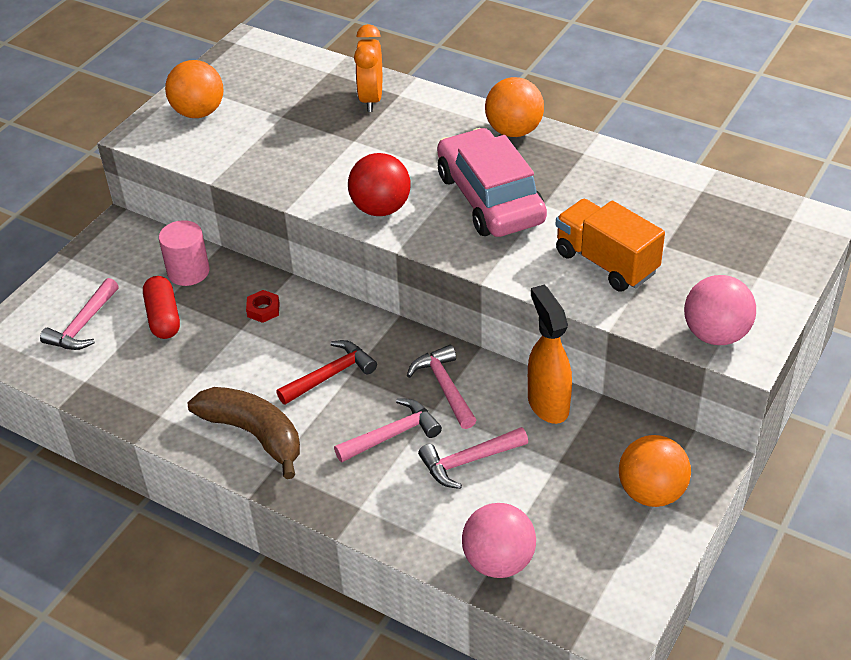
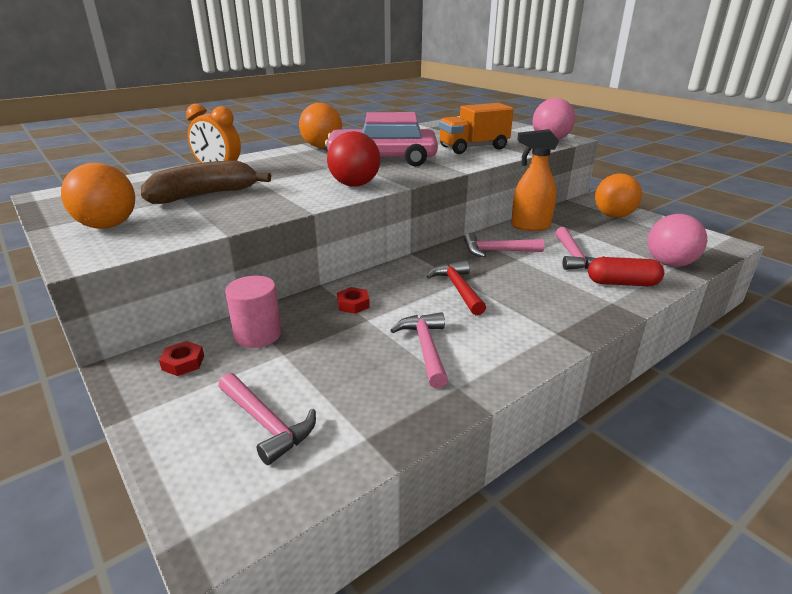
camera: 70 degrees left, 15 degrees down
(135, 250) = (183, 363): none -> red nut
(163, 317) = (310, 361): red capsule -> red capsule (622, 283)
(254, 434) = (511, 335): brown banana -> brown banana (204, 195)
(392, 434) = (537, 276): pink hammer -> pink hammer (425, 348)

